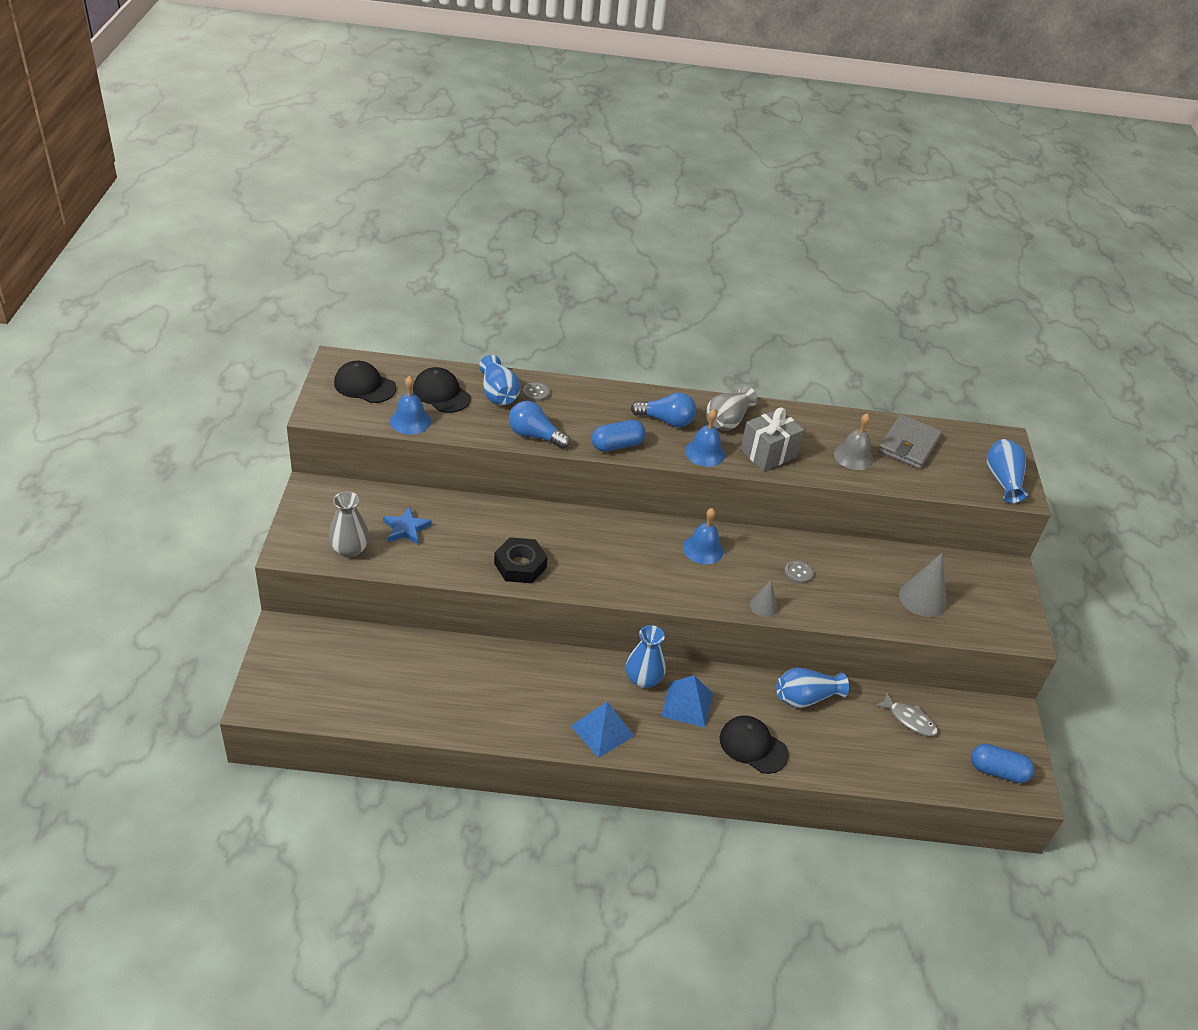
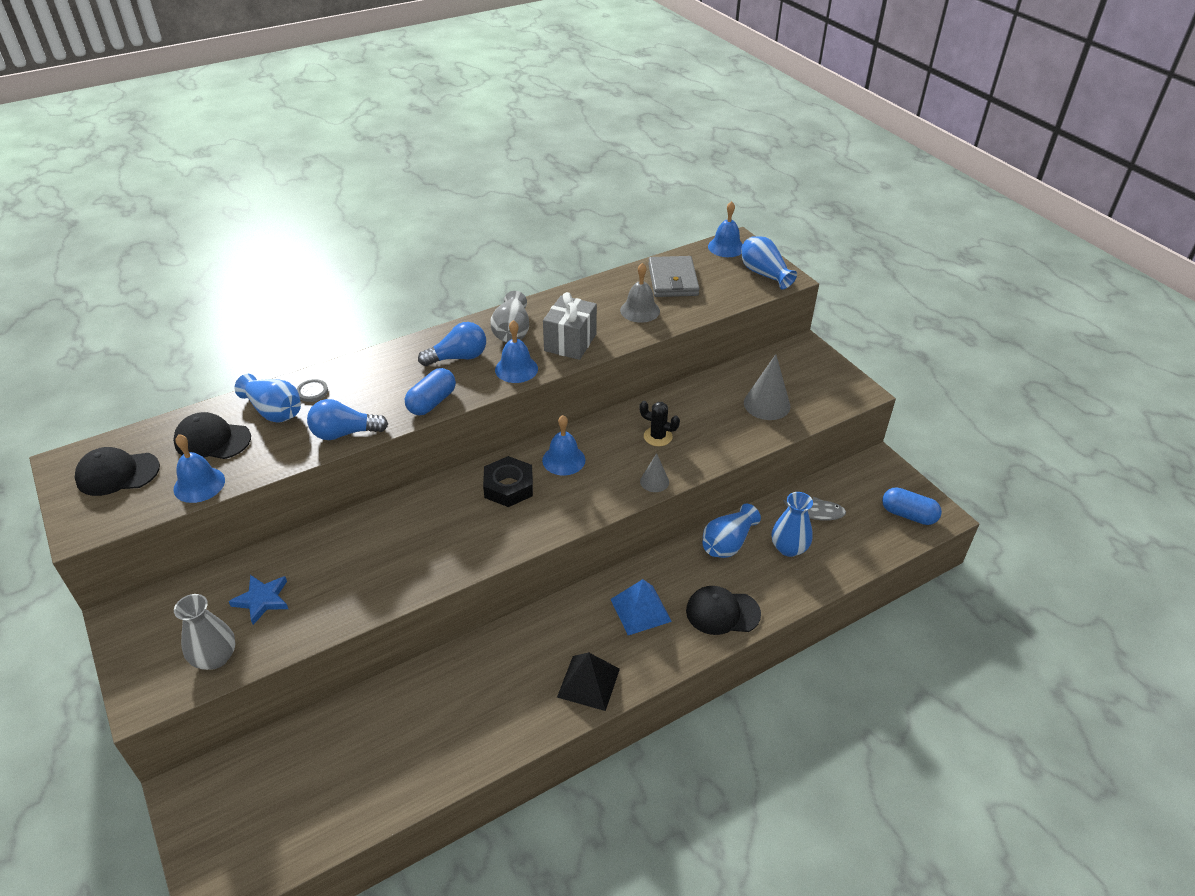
camera: 30 degrees left, 0 degrees up
(520, 565) = (410, 570): black nut -> black nut (508, 487)
(602, 730) = (588, 682): blue pyramid -> black pyramid
(643, 679) = (586, 610): blue vase -> blue vase (789, 548)
(798, 573) = (657, 436): grey button -> black cactus
(988, 439) = (726, 247): none -> blue bell
(997, 771) = (908, 515): blue capsule -> blue capsule turned 45 degrees clockwise

